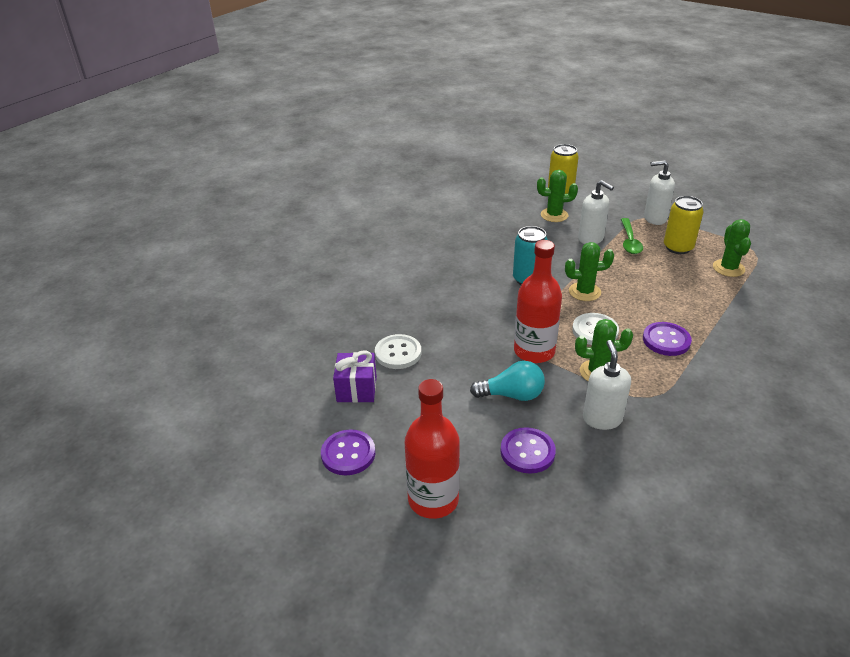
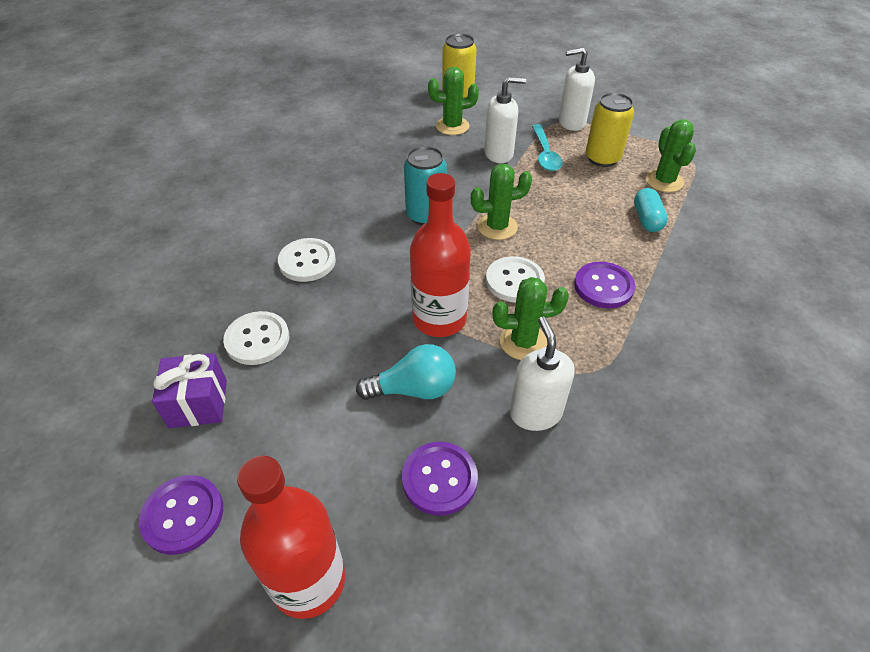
camera: 10 degrees left, 10 degrees up
(435, 305) = (307, 261): none -> white button
(591, 238) = (499, 154): white soap dispenser -> white soap dispenser turned 45 degrees counterclockwise
(629, 241) = (545, 154): green spoon -> turquoise spoon
(709, 295) = (647, 219): none -> turquoise capsule

